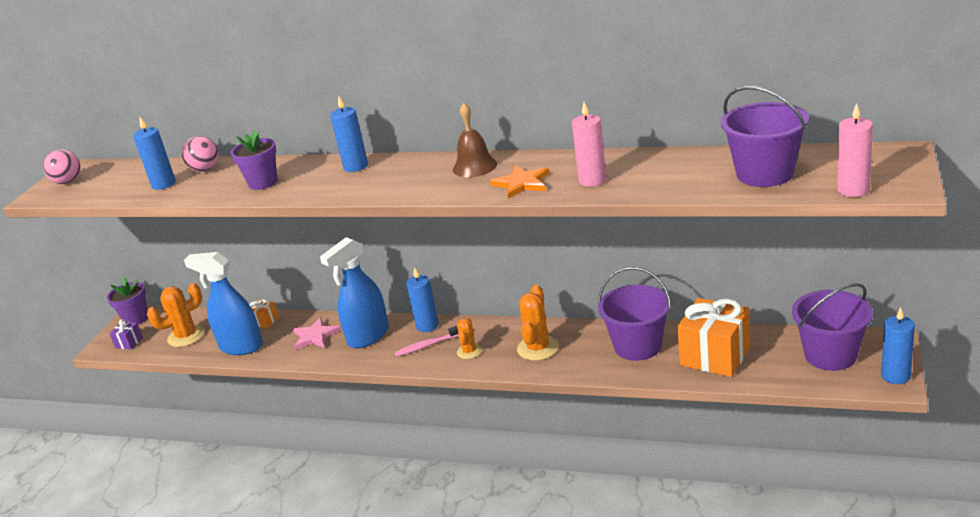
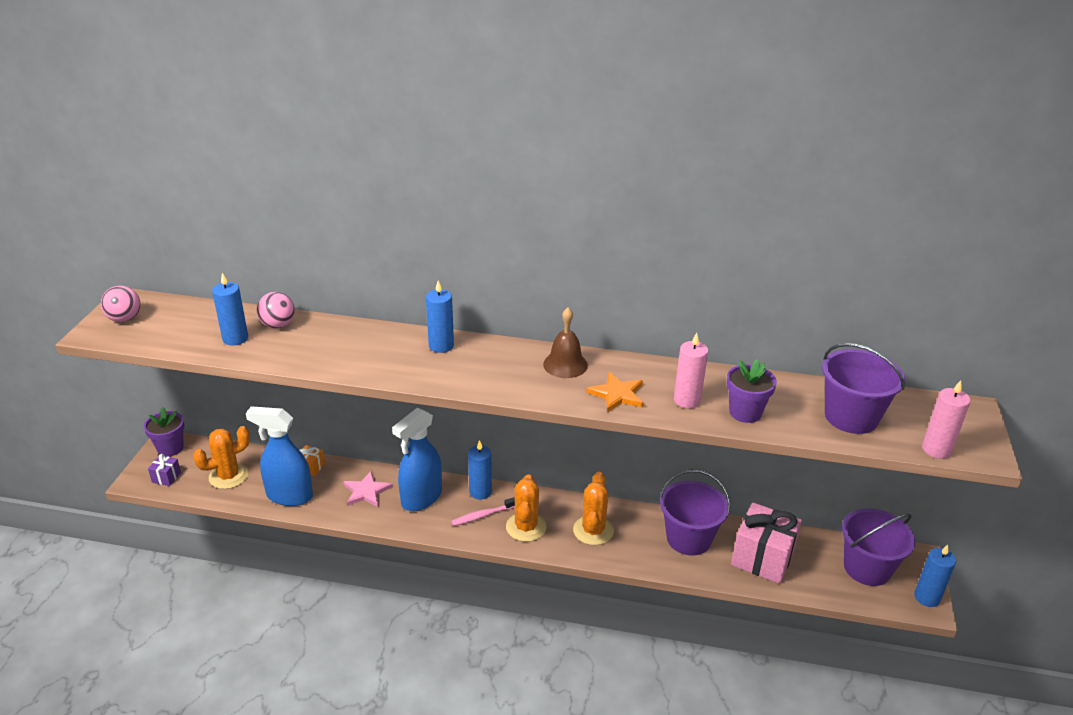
camera: 10 degrees left, 5 degrees up
(263, 183) = (345, 353): purple flower pot -> purple flower pot (745, 412)
(469, 351) = (526, 527): orange cactus -> orange cactus, size x1.63
(715, 356) = (762, 558): orange gift -> pink gift

